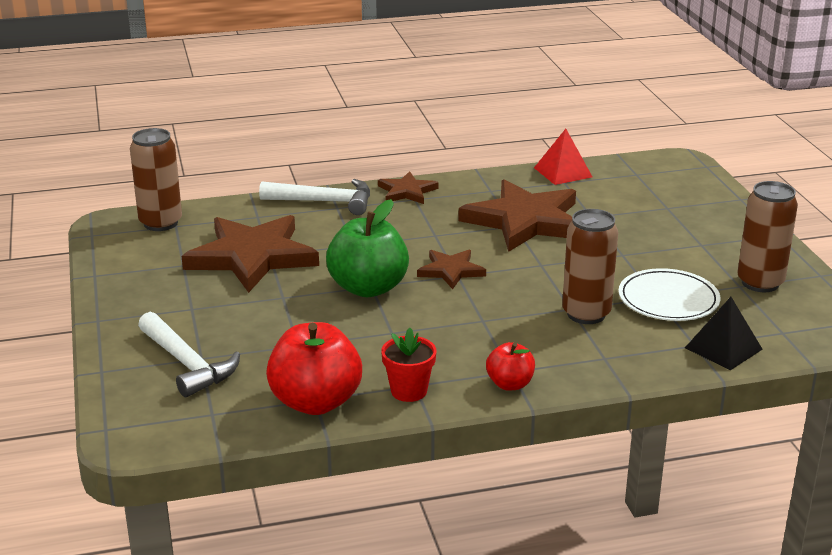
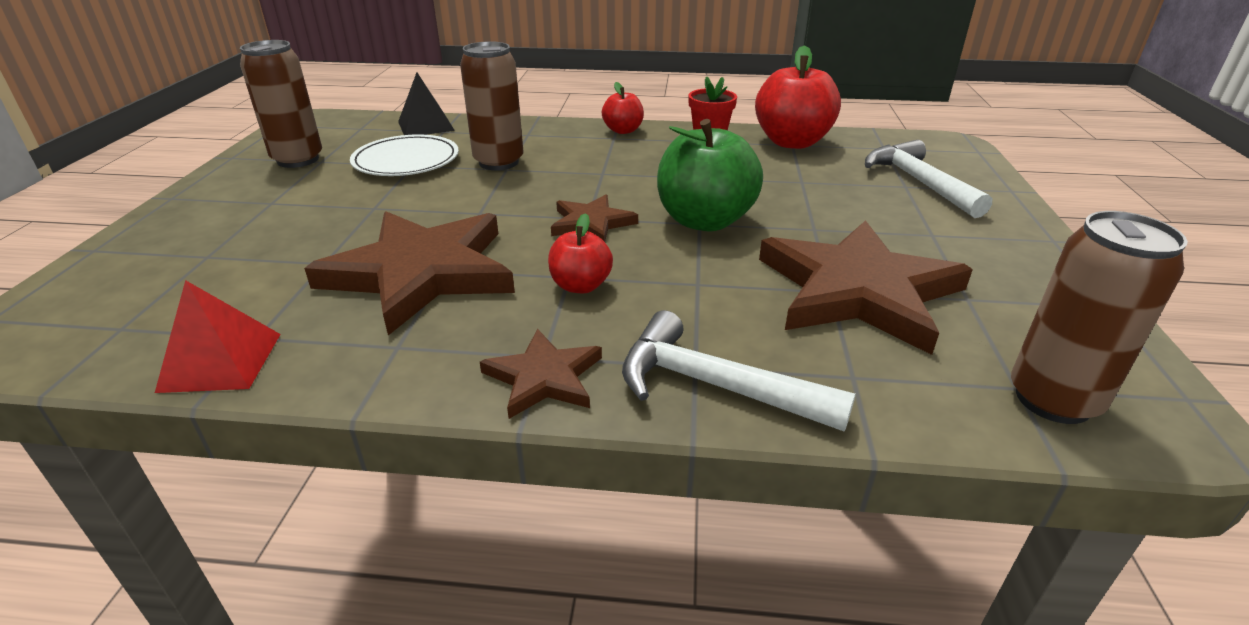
camera: 160 degrees left, 5 degrees up
(423, 231) = (580, 286): none -> red apple

